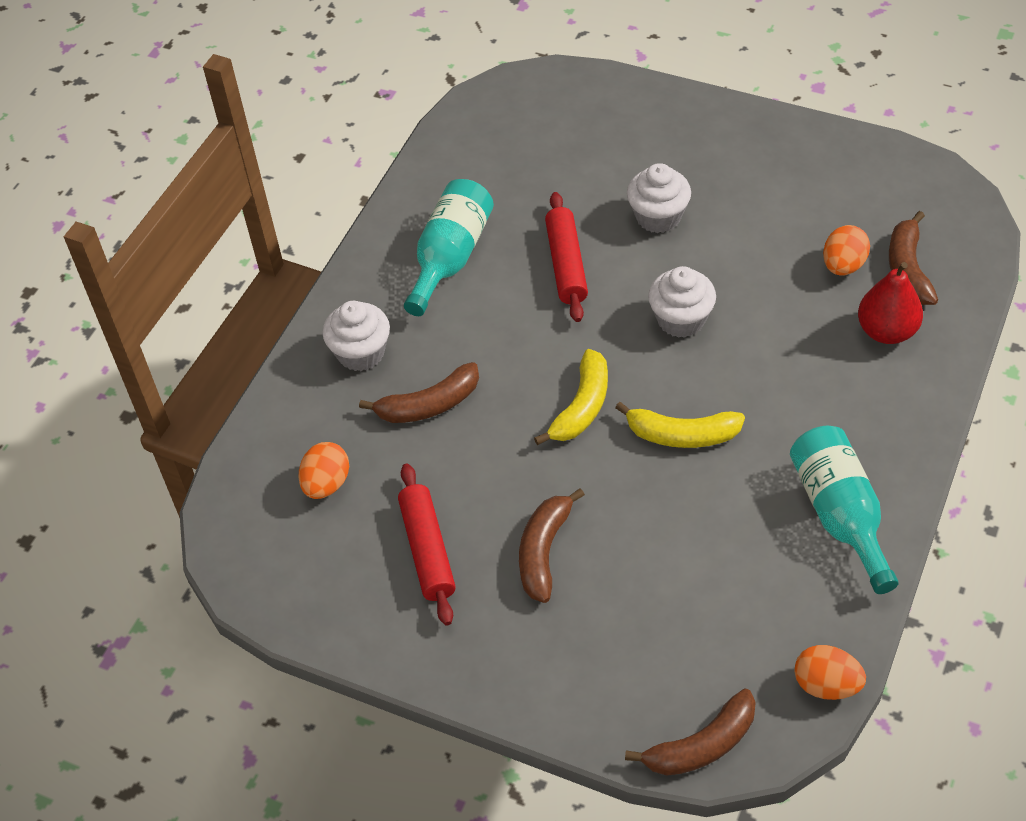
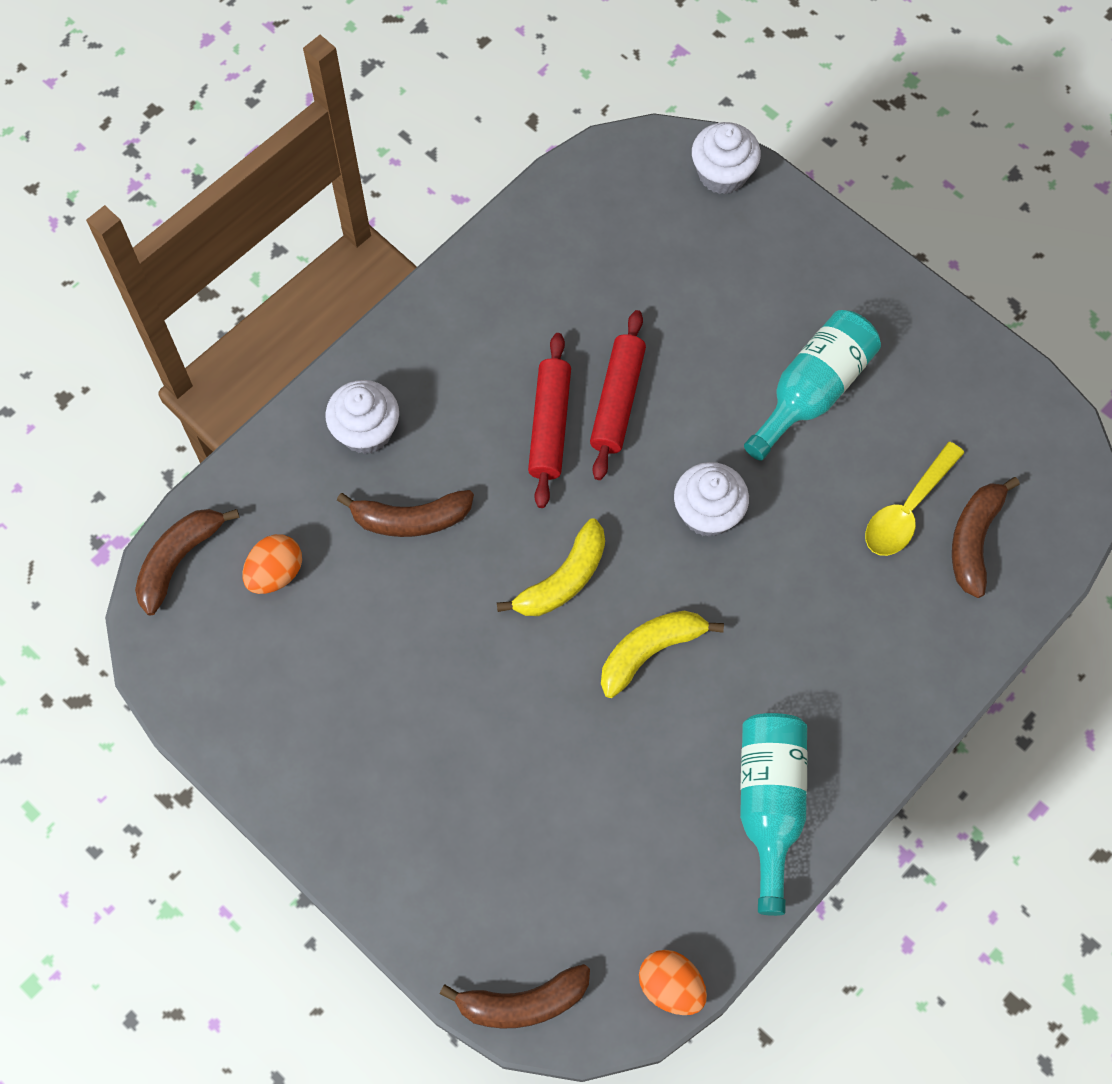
camera: 15 degrees right, 15 degrees up
(427, 550) = (345, 687): red rolling pin -> red rolling pin (549, 425)
(450, 257) = (501, 347): turquoise bottle -> turquoise bottle (812, 391)
(544, 551) = (457, 732): brown banana -> brown banana (179, 560)
(658, 217) = (738, 376): white cupcake -> white cupcake (722, 174)
(682, 435) = (650, 651): yellow banana -> yellow banana turned 120 degrees clockwise
(843, 265) = (907, 510): orange egg -> yellow spoon
(886, 331) = (916, 607): red pear -> none

